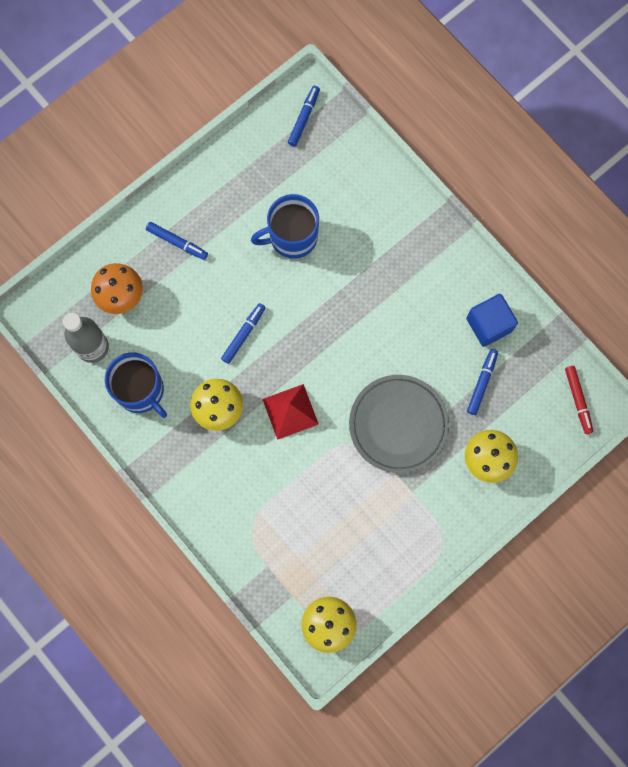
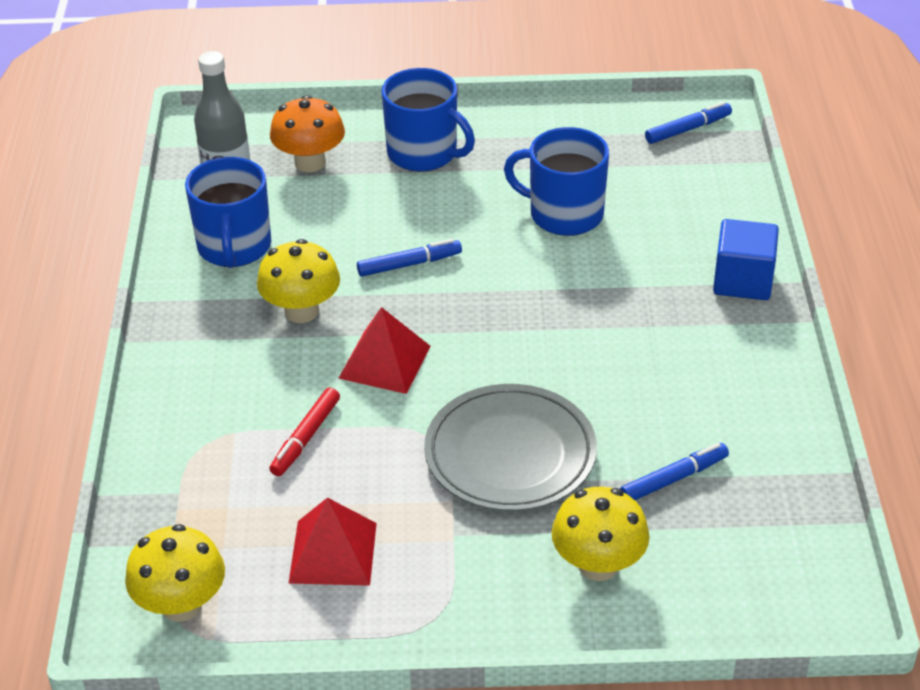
camera: 40 degrees right, 35 degrees down
(177, 242) = (424, 153): blue marker -> blue mug
(368, 544) = (333, 552): none -> red pyramid
(489, 325) = (744, 425): blue cube -> blue cube (742, 281)
(578, 400) = (804, 580): red marker -> red marker (305, 438)

